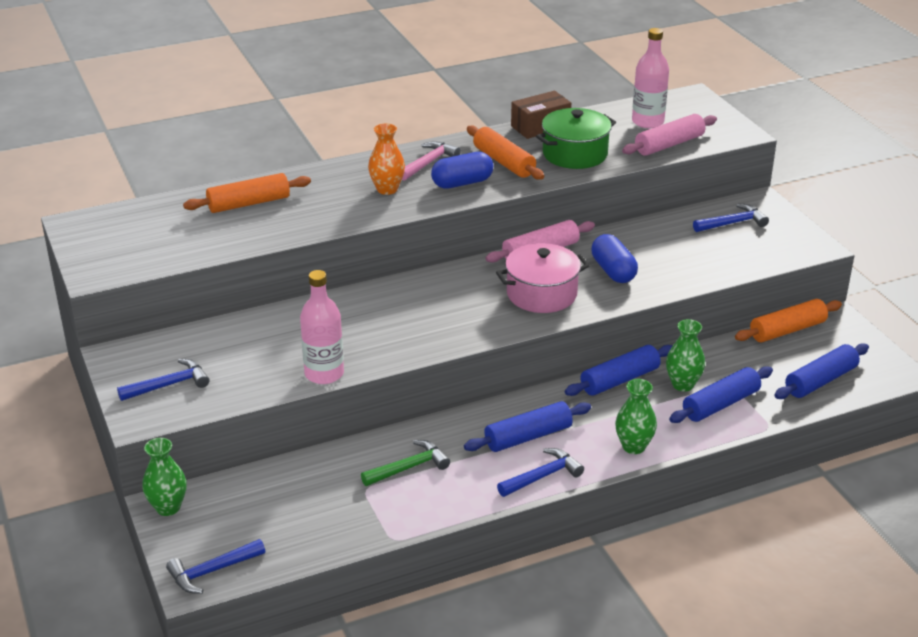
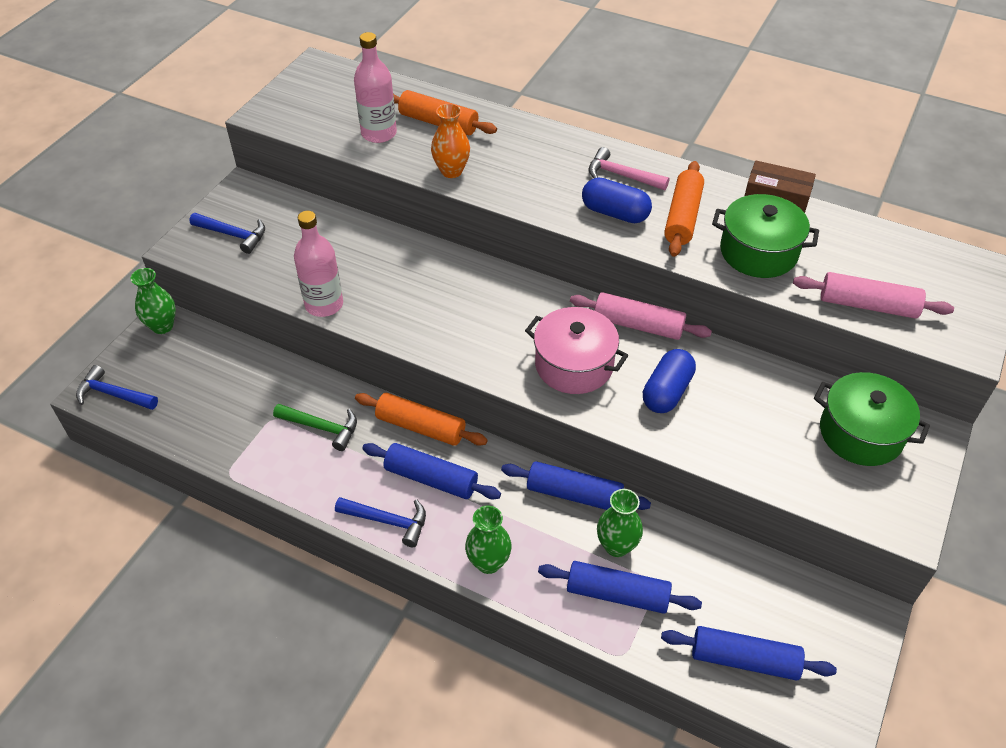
camera: 50 degrees right, 15 degrees up
(387, 189) = (549, 178): orange vase -> orange vase (451, 171)
(429, 163) = (621, 175): pink hammer -> pink hammer turned 150 degrees counterclockwise
(647, 122) = (888, 266): pink bottle -> pink bottle (379, 133)
(733, 223) = (861, 433): blue hammer -> green pot
(787, 330) = (797, 582): orange rolling pin -> orange rolling pin (420, 427)

